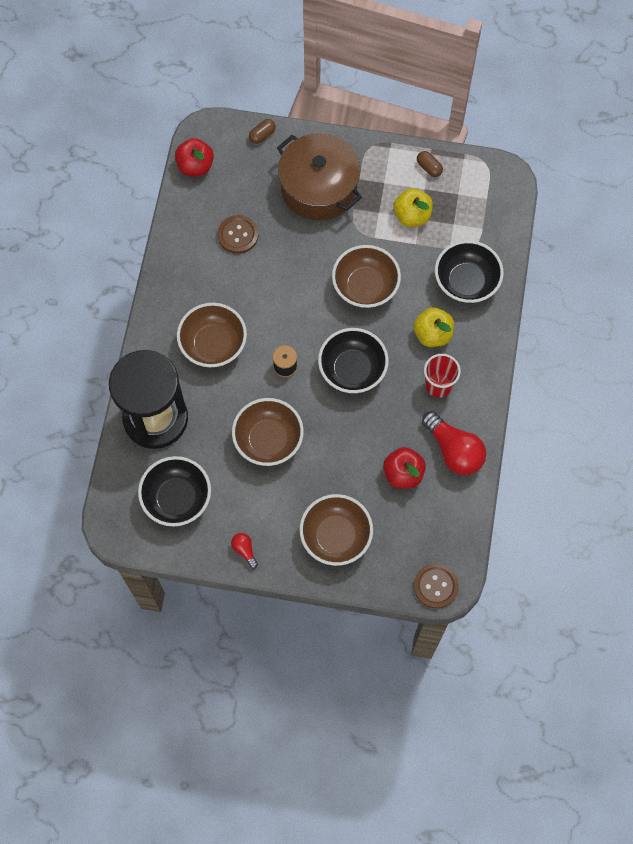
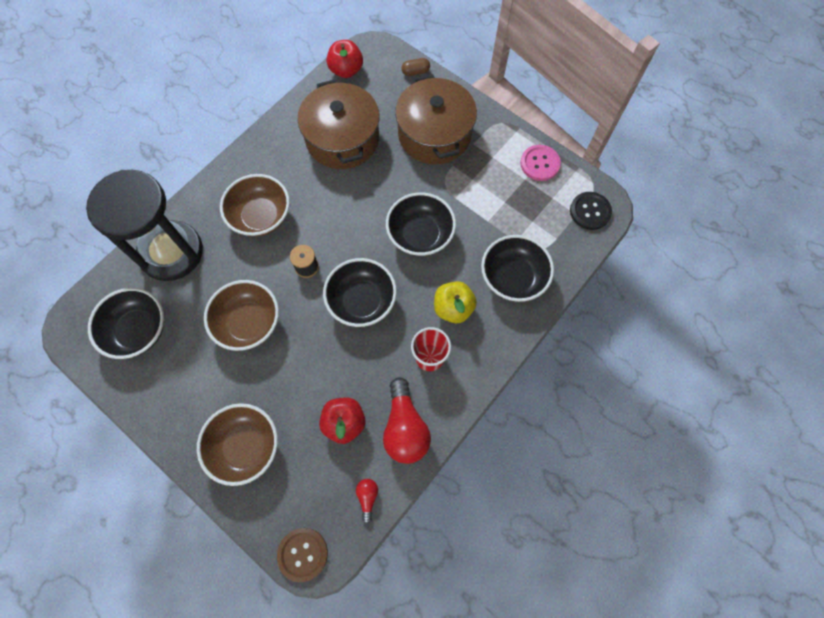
camera: 30 degrees right, 0 degrees up
(238, 235) = (342, 139): brown button -> brown pot
(244, 550) = (159, 411): red light bulb -> red light bulb (367, 497)
(365, 287) = (420, 235): brown bowl -> black bowl
(412, 216) = (499, 196): yellow apple -> none
(429, 168) = (540, 164): brown capsule -> pink button
(496, 190) = (590, 211): none -> black button

